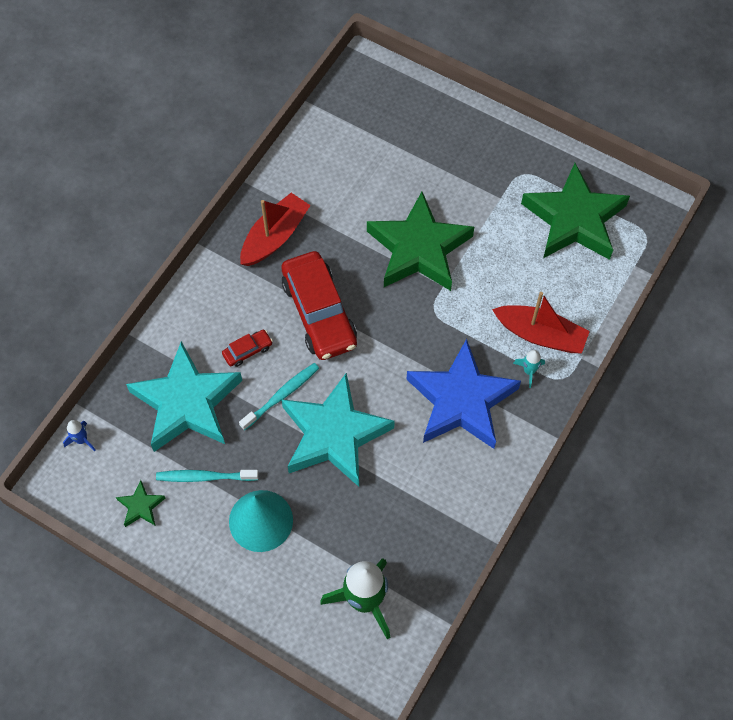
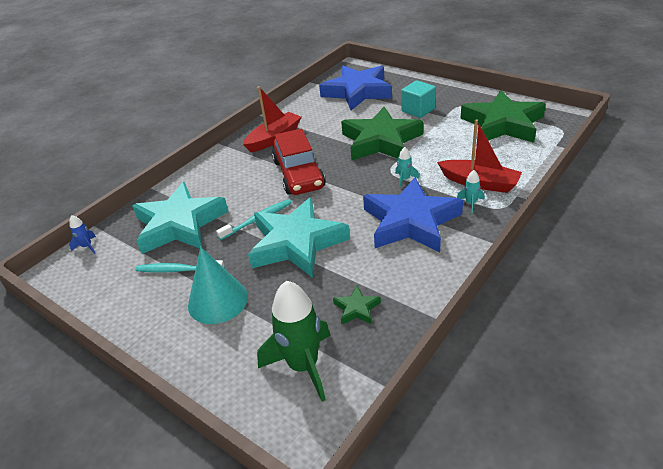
camera: 10 degrees right, 25 degrees down
(141, 506) = (116, 289): green star -> green star (356, 309)
(247, 351) = (237, 195): red car -> none
(379, 132) = (357, 92): none -> blue star
(452, 326) = (404, 179): none -> turquoise rocket
(465, 182) = (418, 110): none -> turquoise cube

